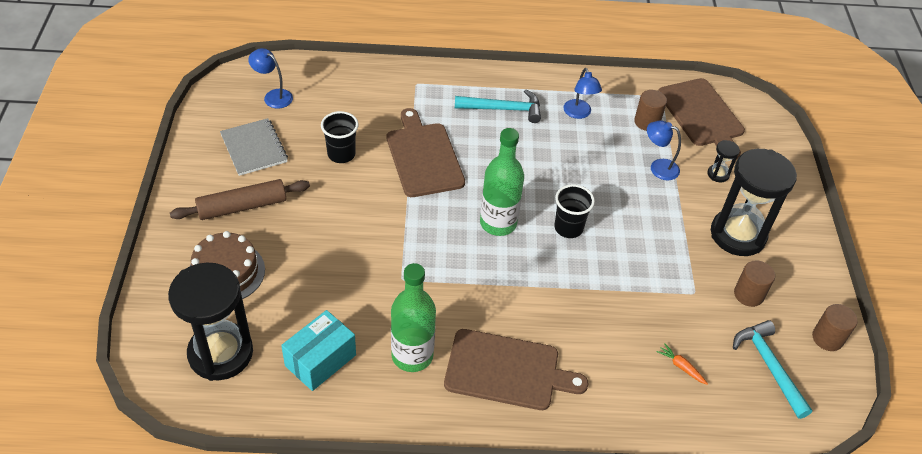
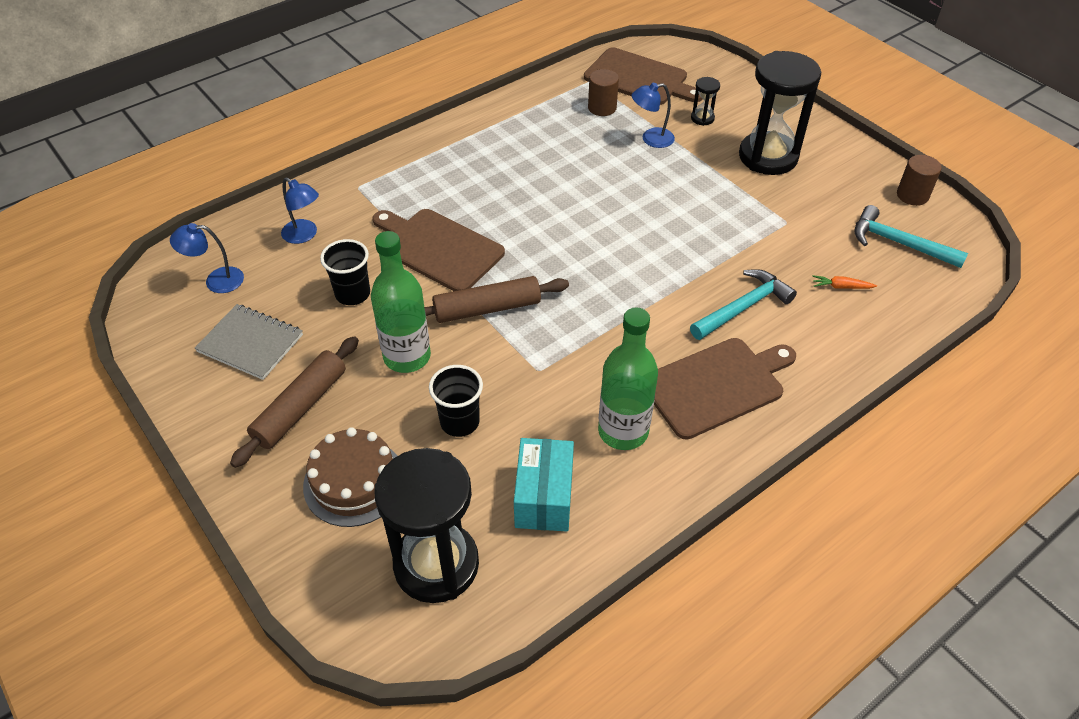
camera: 35 degrees left, 0 degrees up
(412, 217) = (487, 309): none -> brown rolling pin
(498, 223) = (570, 265): green bottle -> green bottle (407, 356)
(503, 109) = (467, 164): turquoise hammer -> turquoise hammer (743, 307)
(568, 228) = (634, 232): black cup -> black cup (459, 422)
(579, 113) = (538, 132): blue lamp -> blue lamp (304, 235)
(748, 294) = (825, 198): brown cylinder -> none

